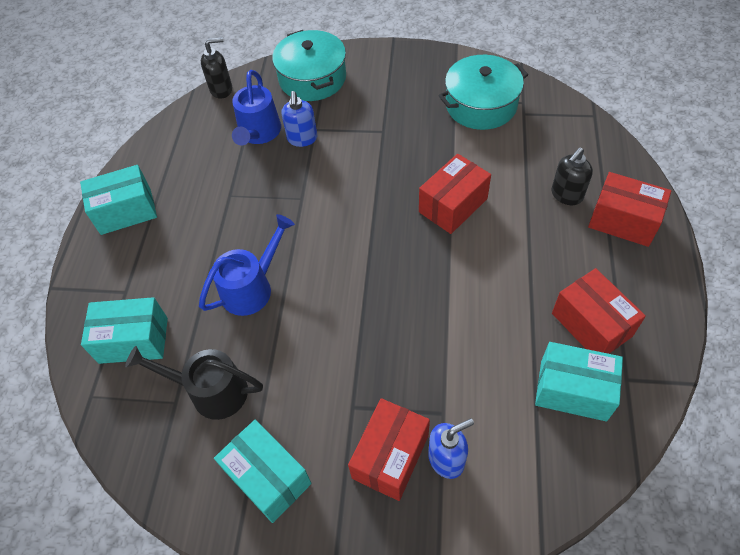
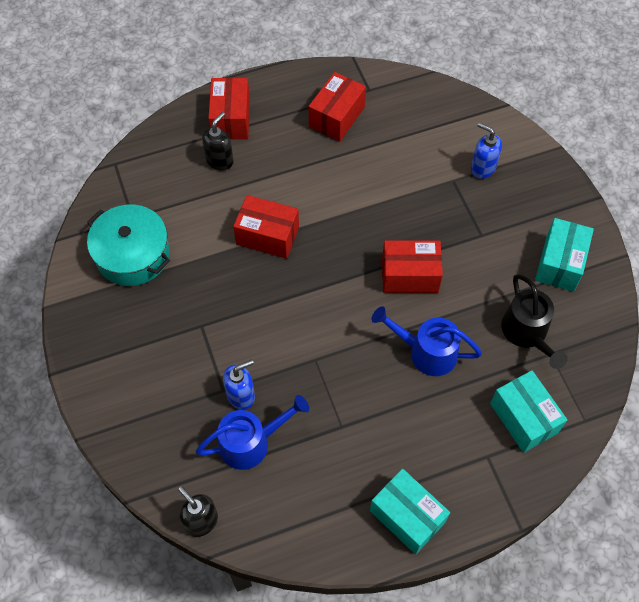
camera: 120 degrees left, 5 degrees up
(312, 78) = (148, 429): turquoise pot -> none
(390, 456) = (500, 199): red box -> red box (410, 275)
(566, 195) = (220, 160): black soap dispenser -> black soap dispenser turned 75 degrees counterclockwise
(573, 390) = (394, 115): turquoise box -> none

